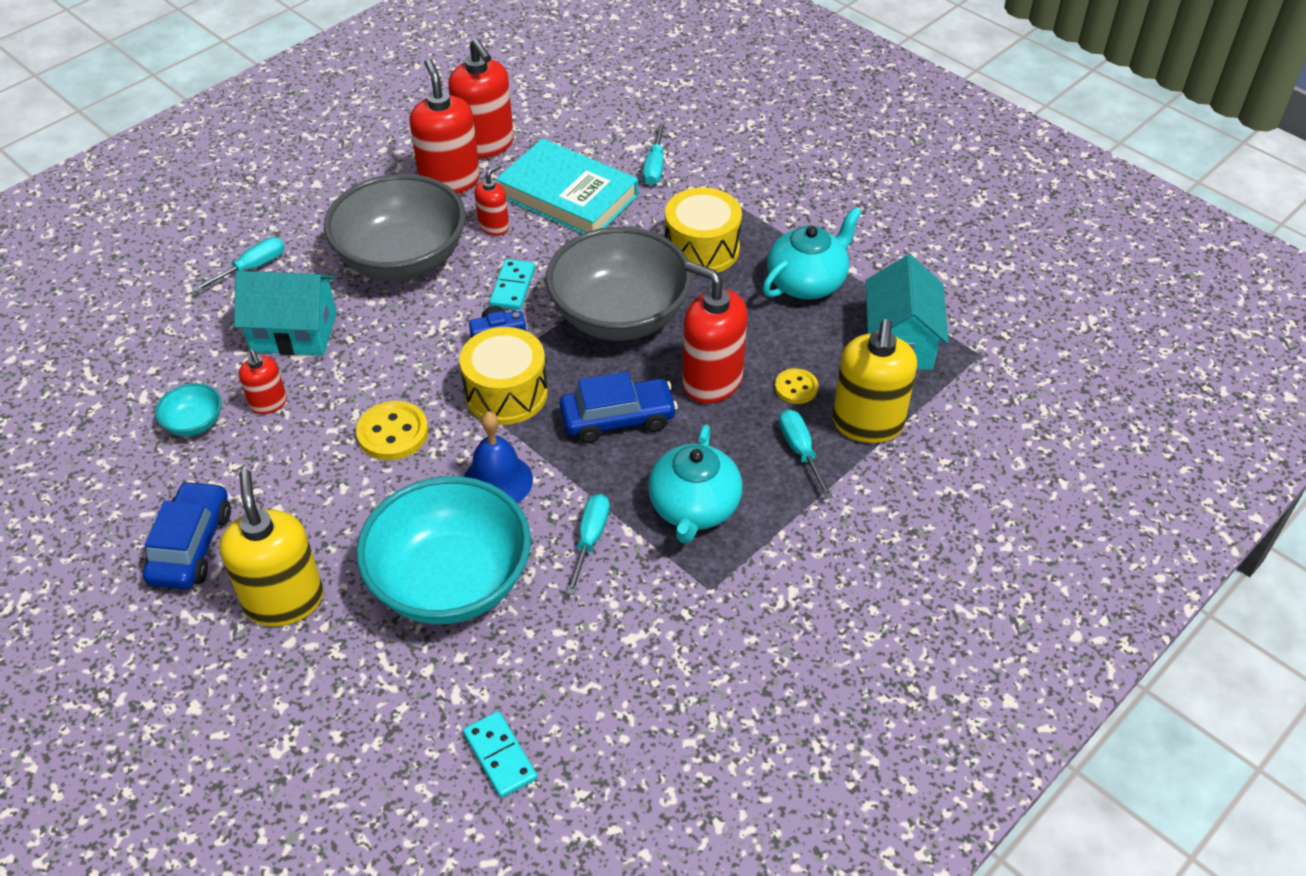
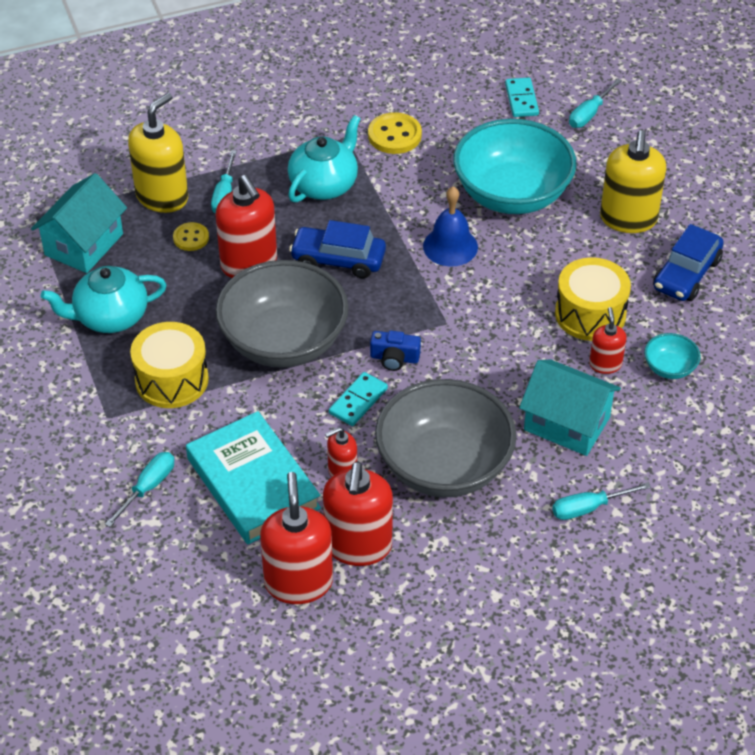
camera: 155 degrees left, 0 degrees up
(393, 433) = (513, 307): yellow button -> yellow button (394, 135)
(506, 393) = (412, 308): yellow drum -> yellow drum (590, 314)
(590, 540) = (406, 189): turquoise screwdriver -> turquoise screwdriver (589, 114)

